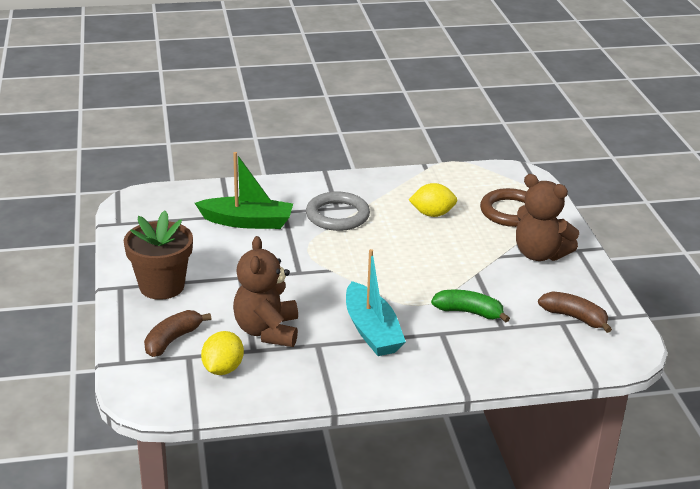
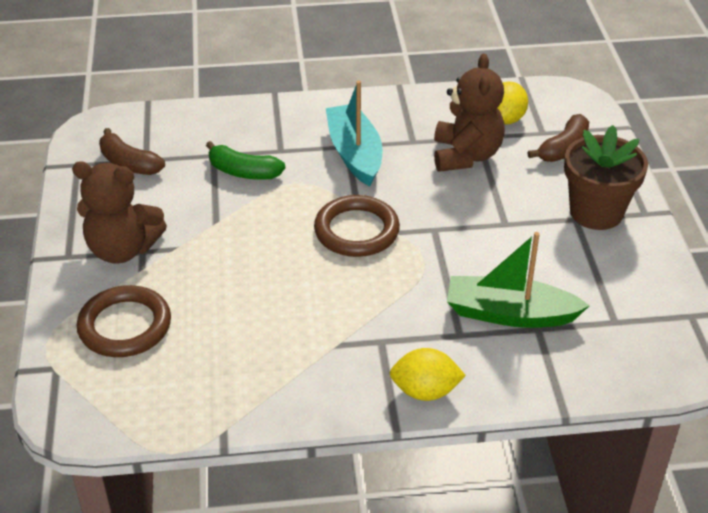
camera: 175 degrees left, 10 degrees up
(337, 215) = (381, 324): grey ring -> none
(361, 269) = (356, 231): none -> brown ring
(432, 214) = (242, 324): yellow lemon -> yellow lemon (425, 391)
(539, 254) = (122, 249): brown teddy bear -> brown teddy bear turned 150 degrees clockwise

